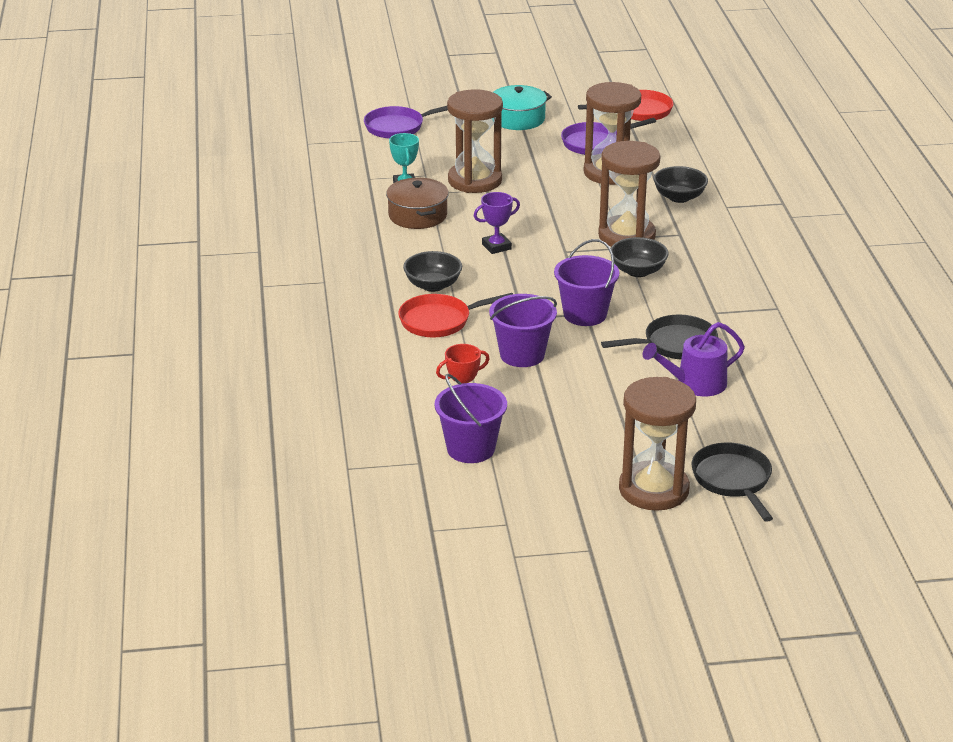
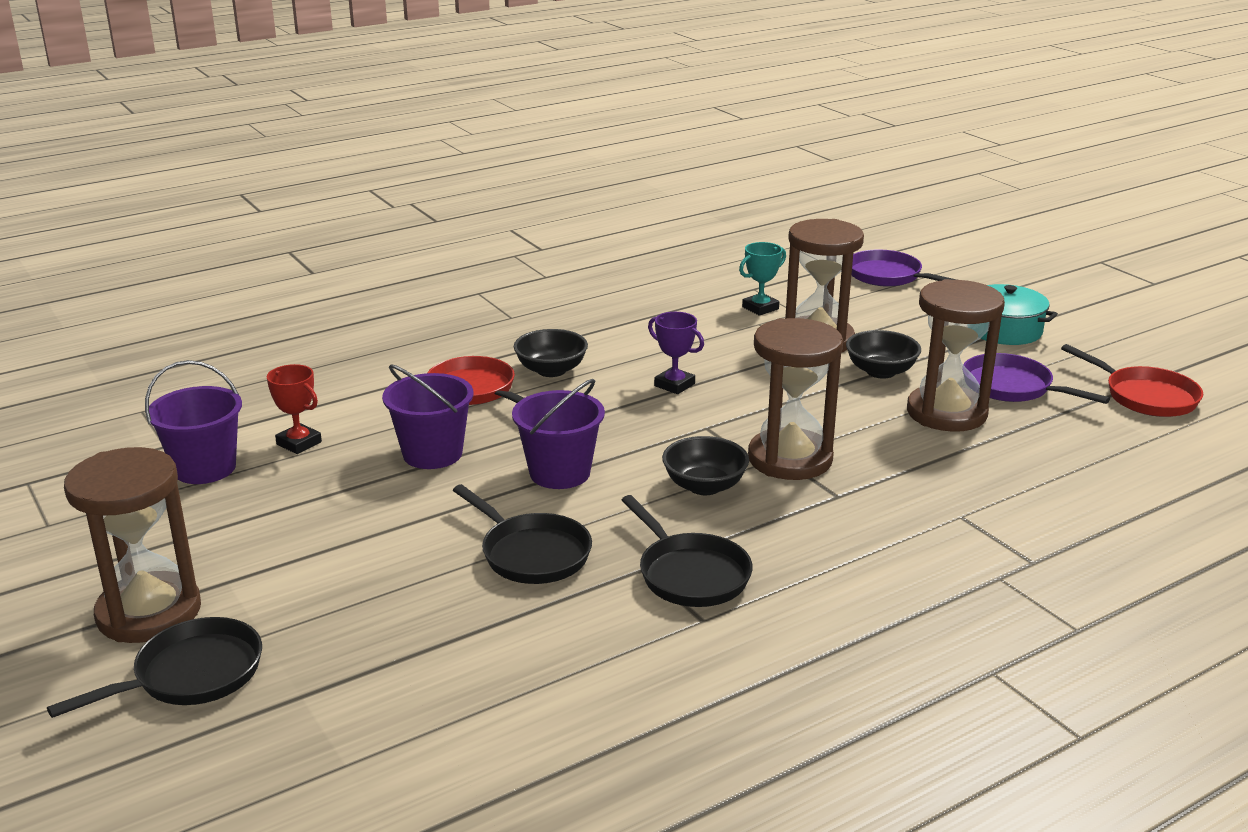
camera: 65 degrees right, 5 degrees down
(417, 215) = (700, 329): brown pot -> none
(679, 197) = (942, 474): black bowl -> black bowl (880, 371)
(695, 384) = (436, 591): purple watering can -> none
(731, 300) = (690, 574): none -> black pan

